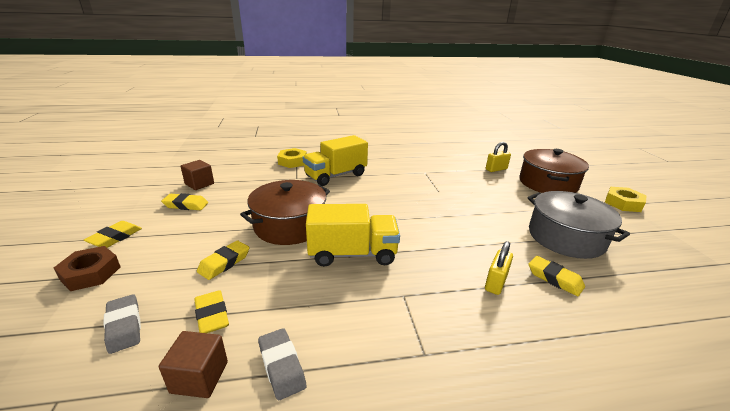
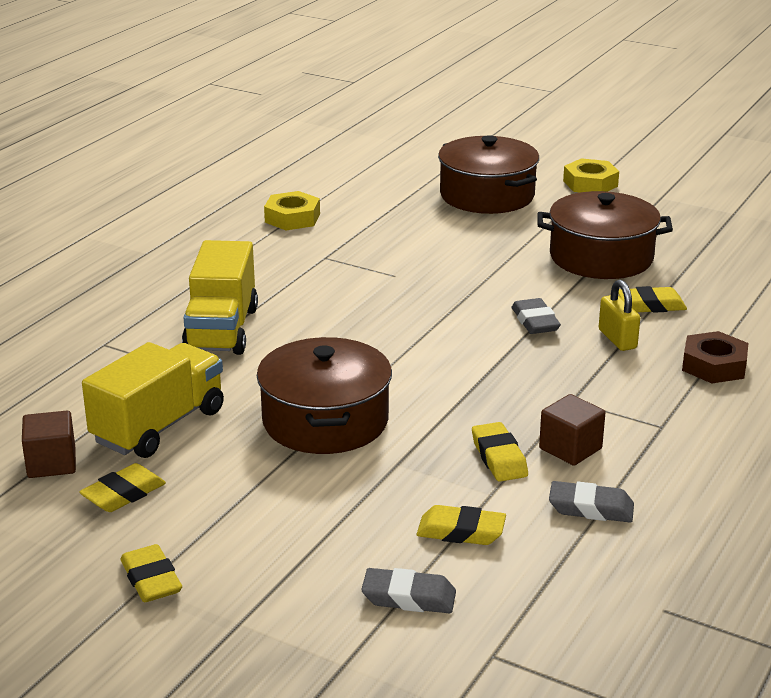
camera: 50 degrees left, 0 degrees up
(91, 273) = (240, 613): brown nut -> brown nut (714, 365)
(199, 377) = (553, 560): brown cube -> brown cube (570, 449)
(224, 263) = (356, 498): yellow eraser -> yellow eraser (499, 458)
(292, 162) = (100, 348): yellow nut -> yellow nut (292, 218)
(352, 254) = (457, 400): yellow truck -> yellow truck (159, 426)
(464, 245) = (535, 322): none -> grey eraser
(496, 169) = (399, 204): yellow padlock -> none
(566, 237) = (601, 257): grey pot -> brown pot

